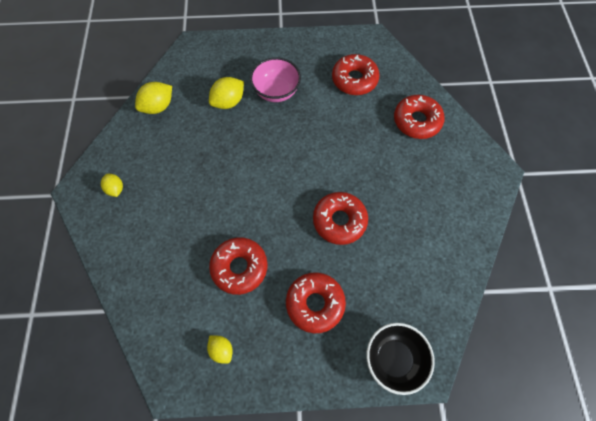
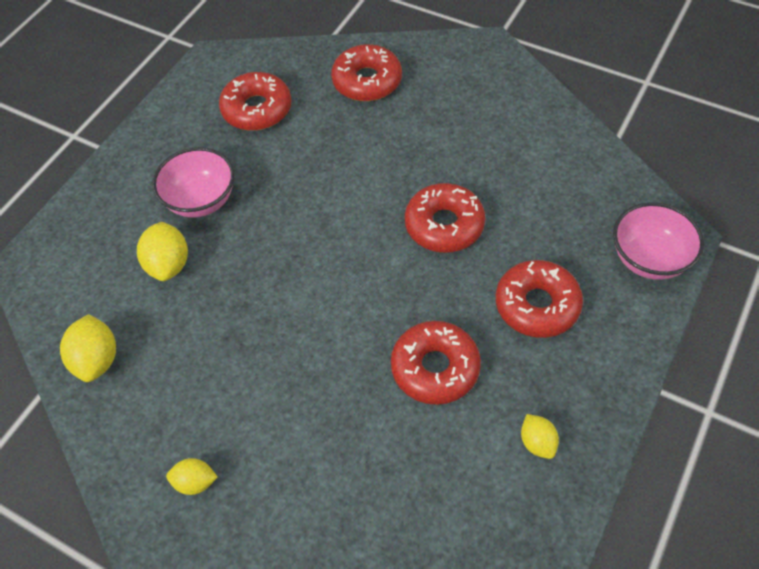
camera: 55 degrees left, 10 degrees down
(221, 349) = (537, 442): yellow lemon -> yellow lemon turned 75 degrees clockwise
(393, 358) = (649, 259): black bowl -> pink bowl

